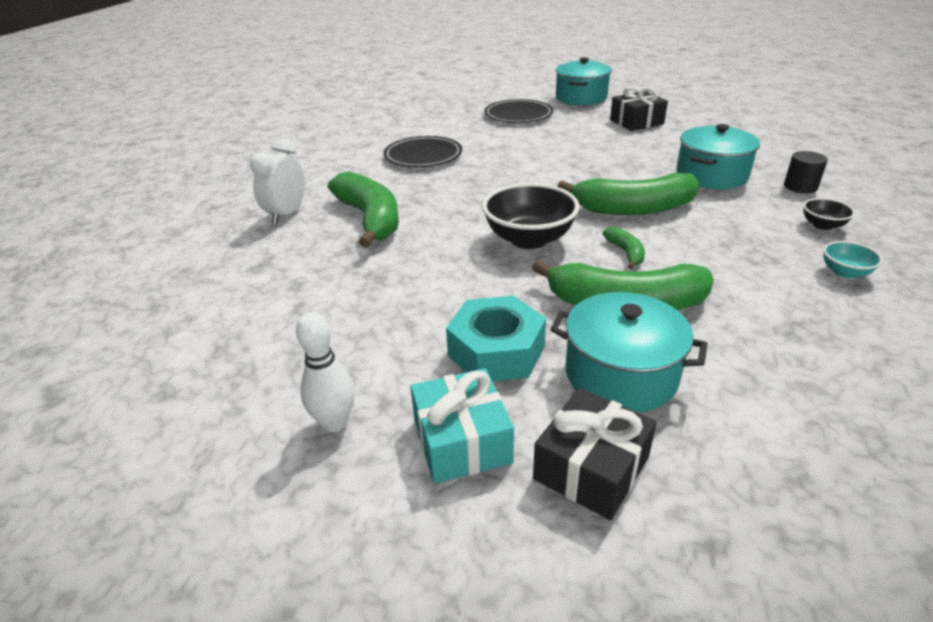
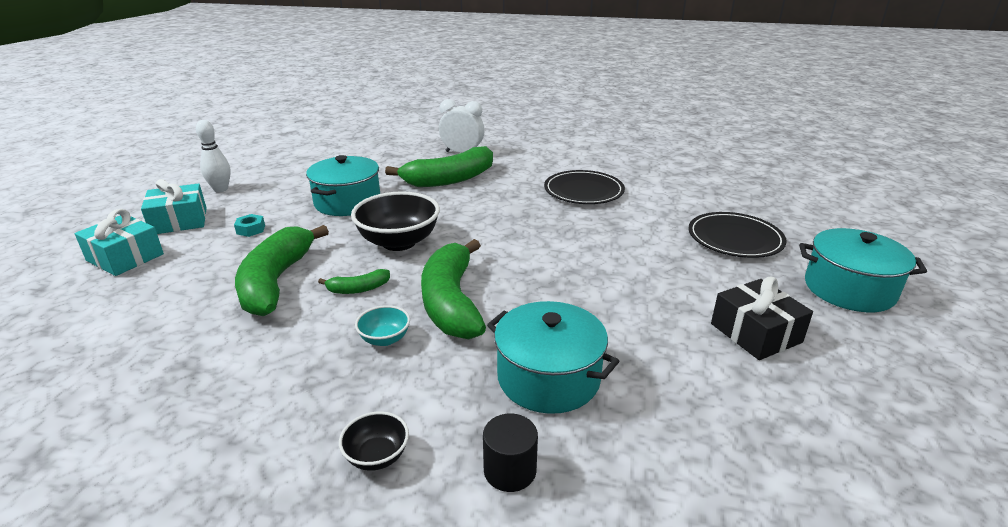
camera: 85 degrees right, 5 degrees down
(496, 351) = (251, 229): turquoise nut -> turquoise nut, size x0.43
(591, 468) = (125, 257): black gift -> turquoise gift
(621, 374) = (194, 273): turquoise pot -> turquoise pot (347, 202)
(845, 272) = (257, 439): turquoise bowl -> turquoise bowl (385, 339)

